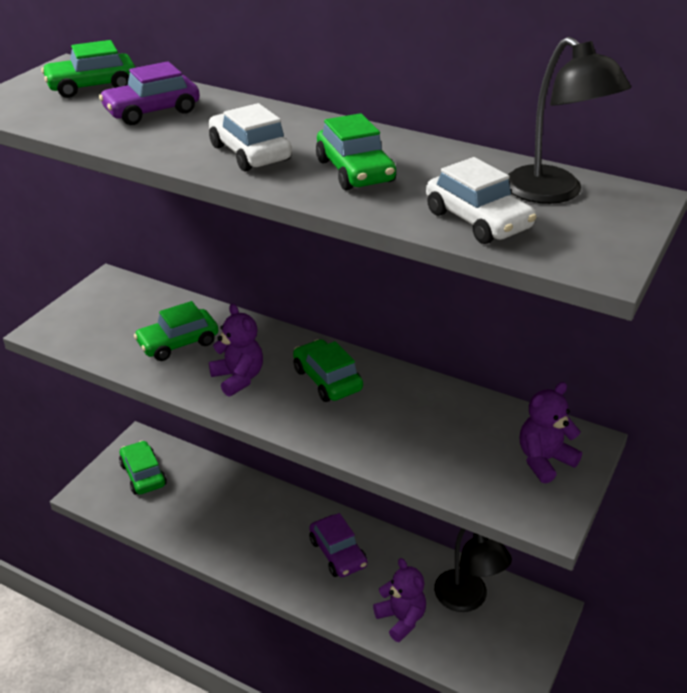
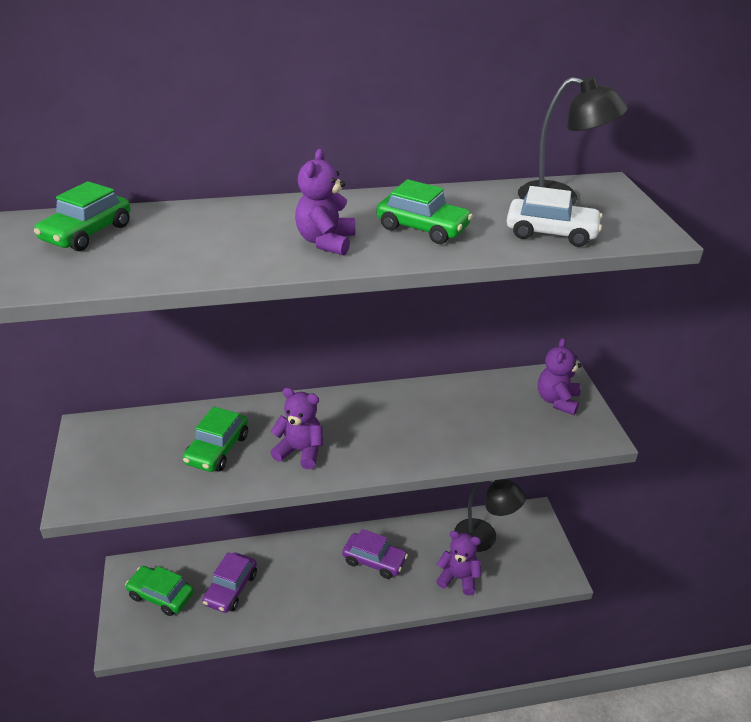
camera: 40 degrees left, 0 degrees up
(152, 111) = (185, 236): purple car -> purple car (231, 588)
(250, 153) = (326, 242): white car -> purple teddy bear
(327, 380) = (366, 418): green car -> none

